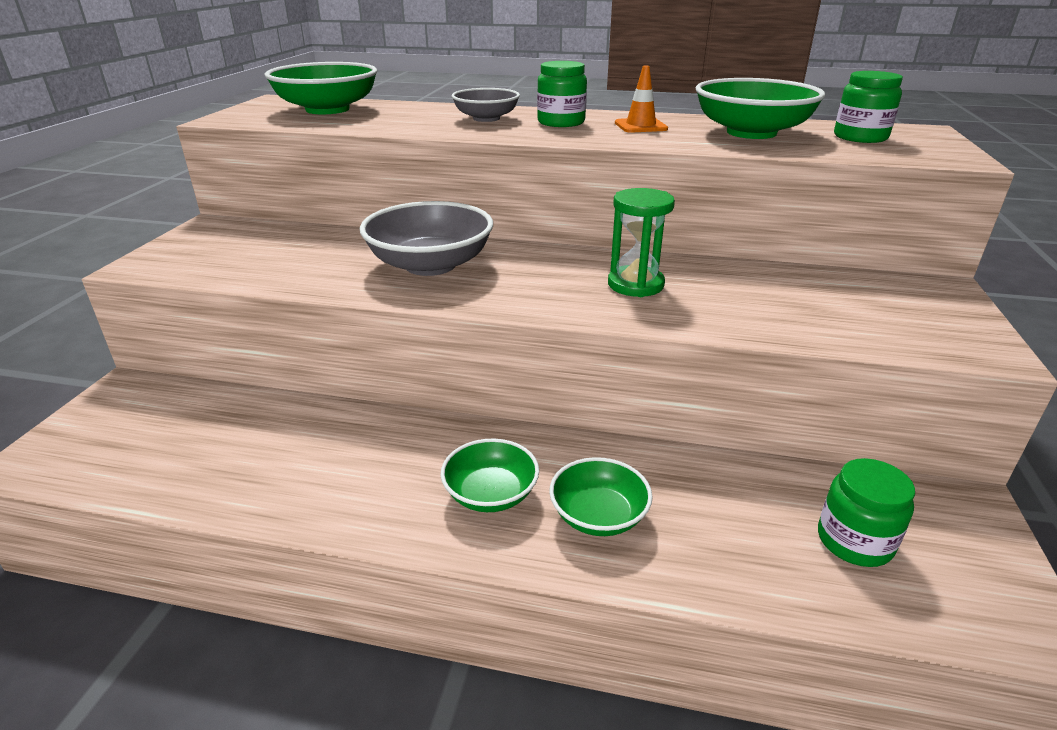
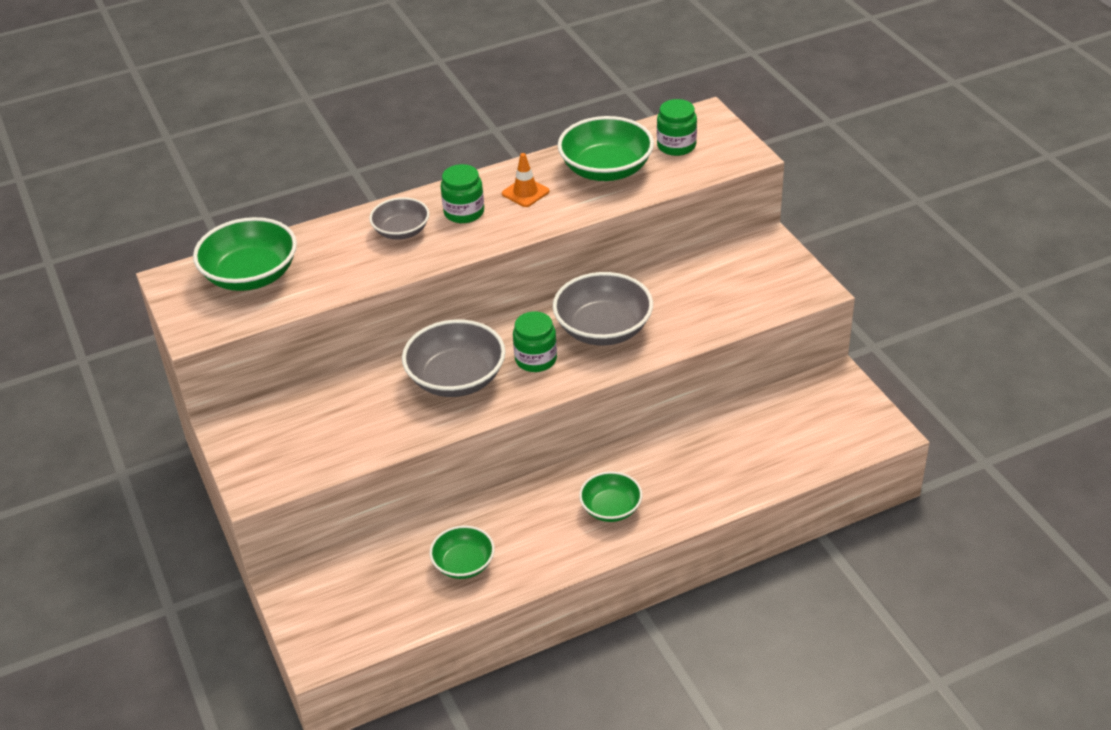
camera: 35 degrees left, 10 degrees up
(598, 516) = (676, 487): green bowl -> green bowl (463, 564)
(635, 284) = (603, 329): green hourglass -> grey bowl
(854, 541) = (800, 430): green jar -> green jar (536, 359)

